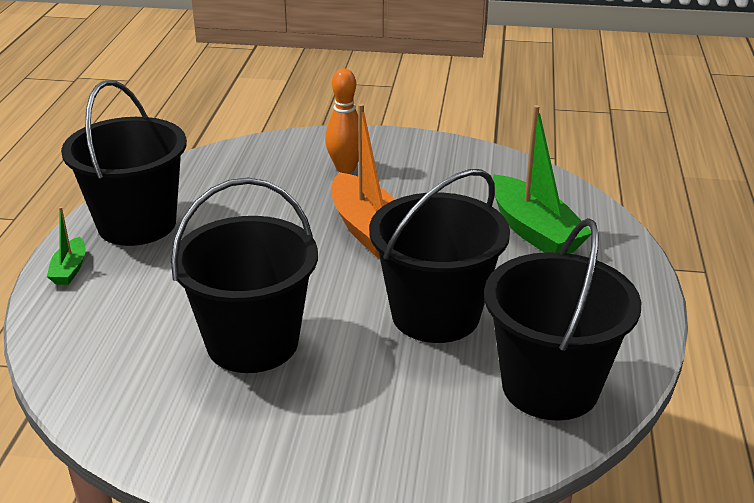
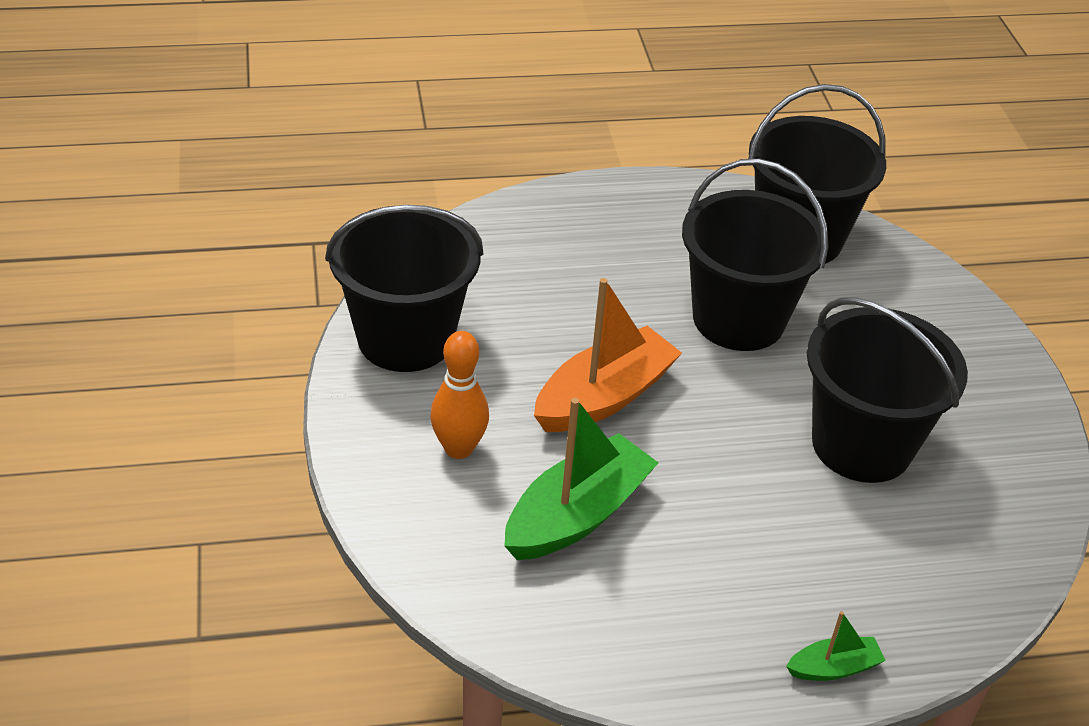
camera: 110 degrees left, 10 degrees up
(137, 224) = (698, 636): black bucket -> black bucket (405, 338)
(534, 231) = (546, 264): green boat -> green boat (577, 515)

